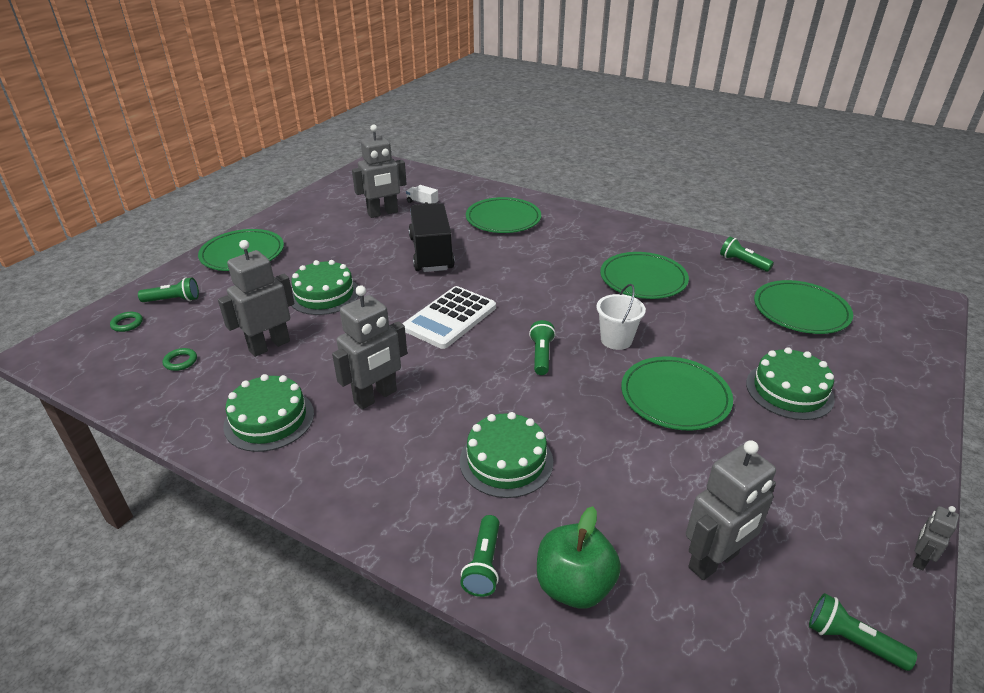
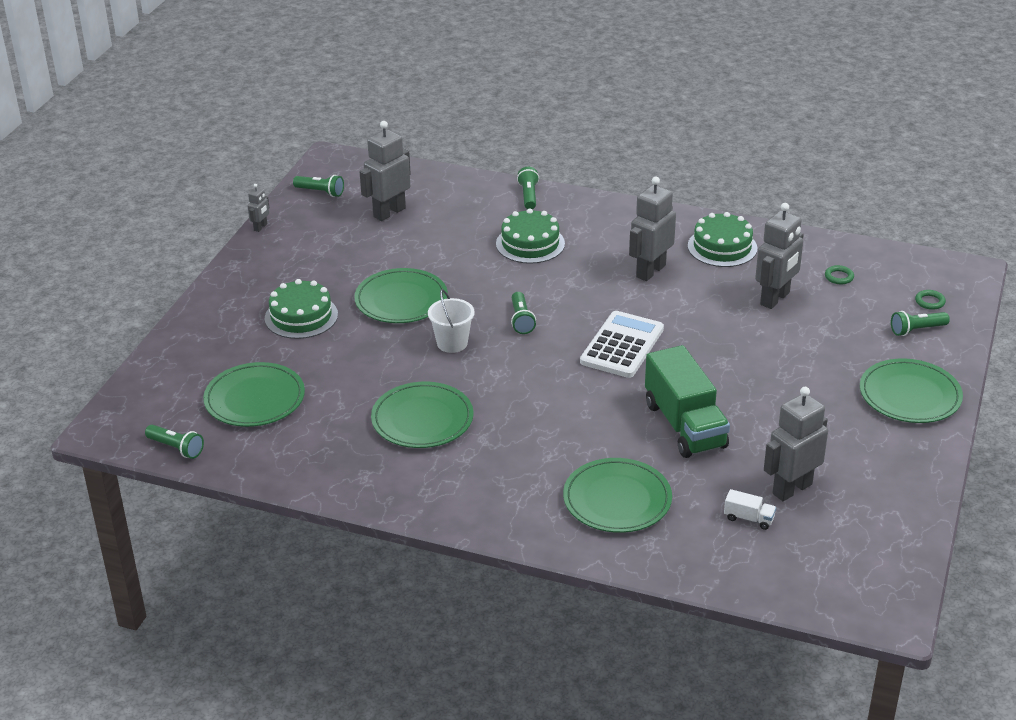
camera: 170 degrees right, 0 degrees up
(324, 295) = (768, 355): green cake -> none
(431, 253) = (685, 425): black truck -> green truck
(574, 585) = (473, 194): green apple -> none
(742, 263) = (297, 460): green flashlight -> green flashlight (176, 448)

